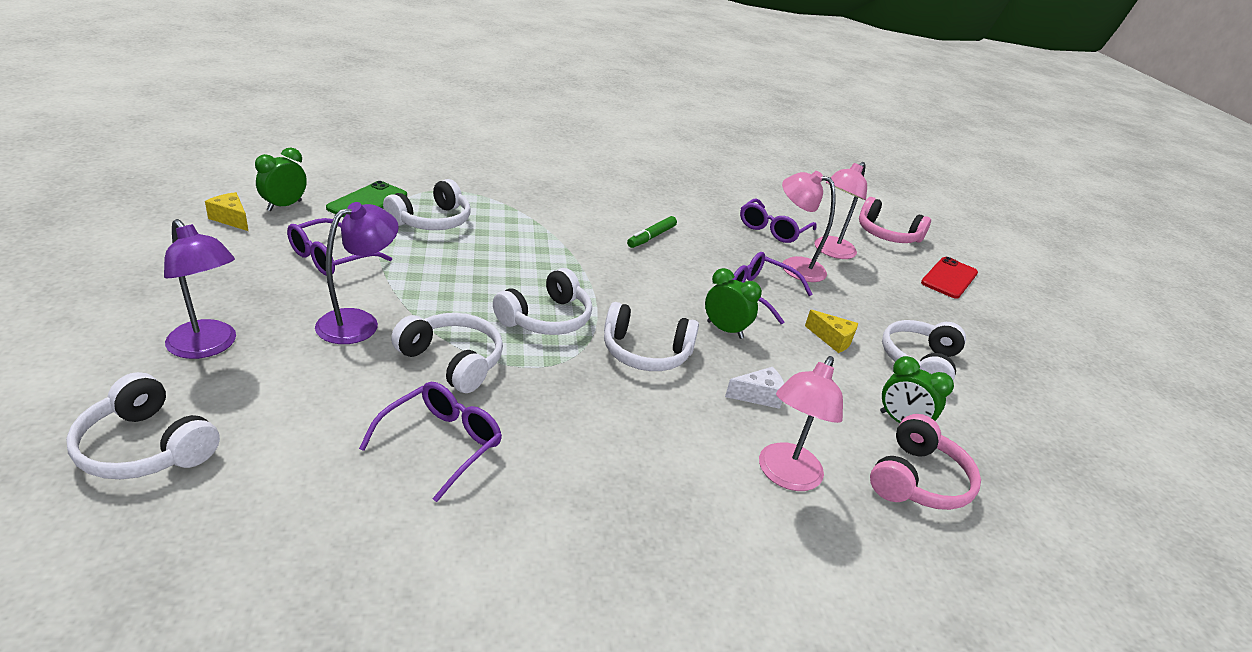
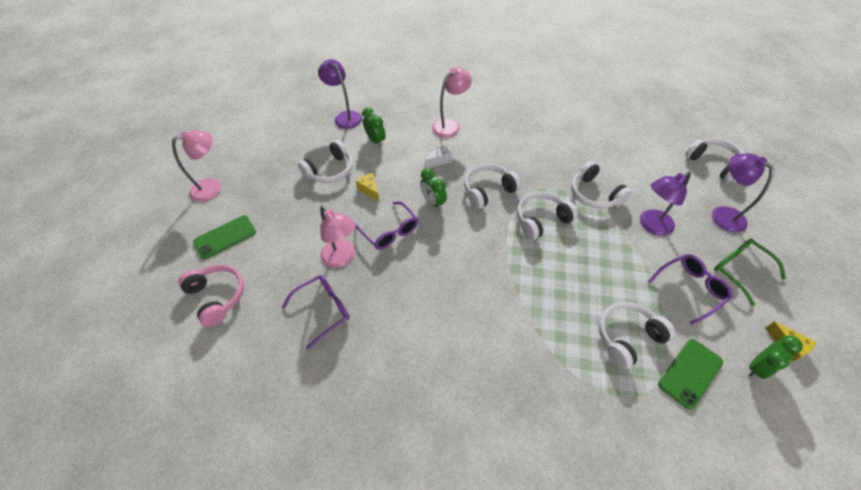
camera: 155 degrees left, 20 degrees up
(238, 278) = (739, 270): none -> green glasses
(442, 443) = (594, 153): purple glasses -> none
(645, 352) = (488, 191): white headphones -> white headphones turned 60 degrees counterclockwise
(651, 237) = (442, 304): green marker -> none
(758, 396) = (439, 160): white cheese -> white cheese turned 135 degrees clockwise
(830, 251) = (295, 275): pink lamp -> pink lamp (212, 187)
(917, 480) = (393, 118): pink headphones -> none
(949, 278) = (225, 237): red phone -> green phone
(1013, 470) = (345, 117): none -> purple lamp

